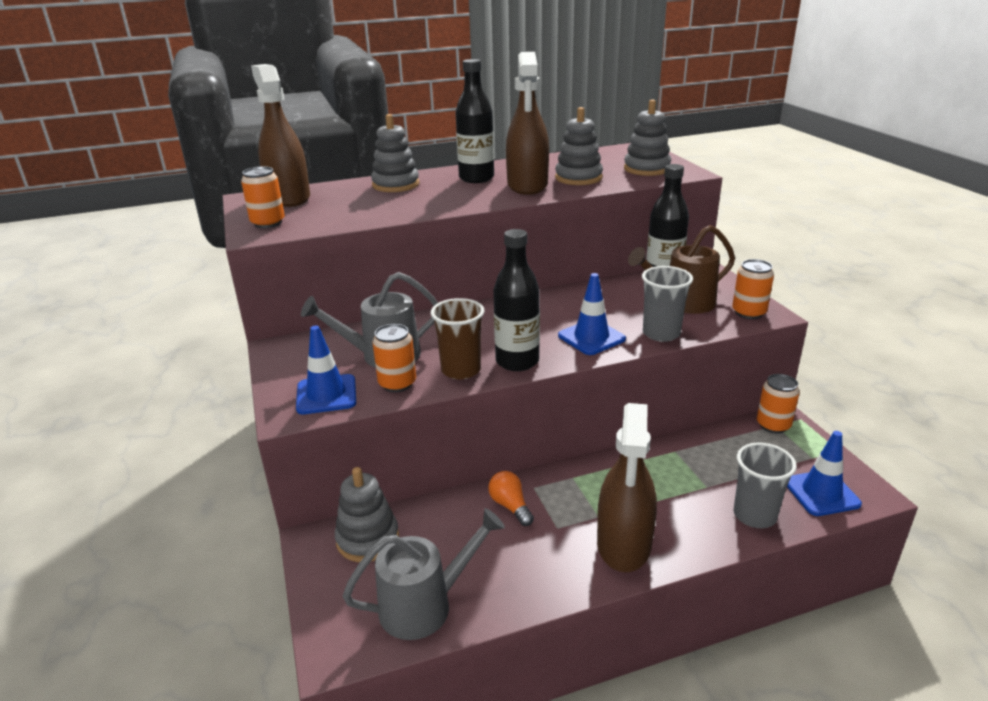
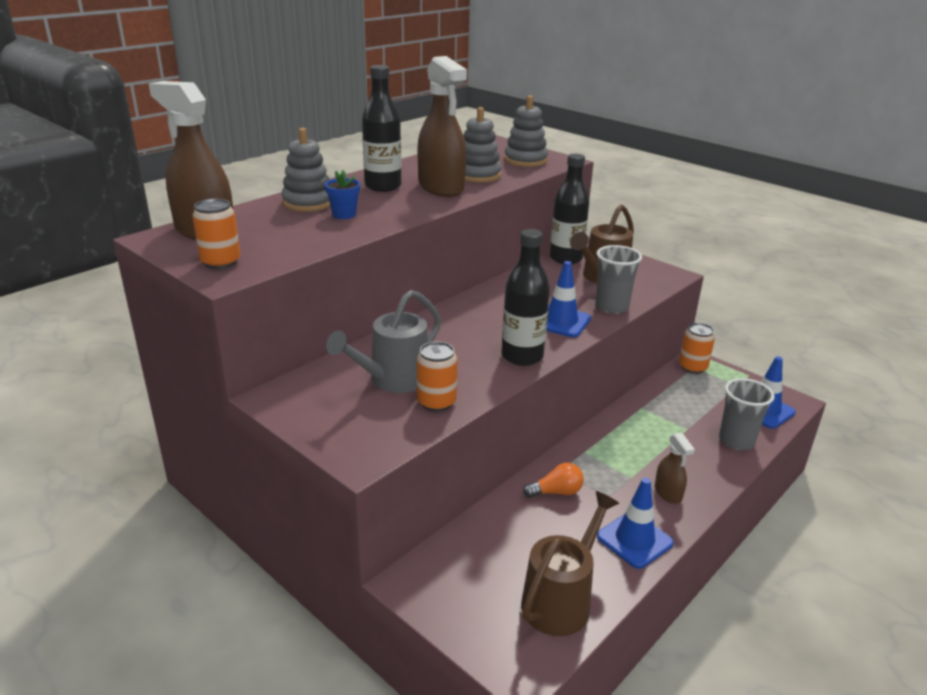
camera: 30 degrees left, 0 degrees up
(326, 395) = (378, 430): blue traffic cone -> blue traffic cone (634, 540)
(367, 539) = (458, 563): grey stacking toy -> none
(411, 198) = (344, 214): none -> blue flower pot
(425, 605) = (561, 599): grey watering can -> brown watering can
(461, 370) = (481, 376): brown cup -> none
(510, 506) = (556, 492): orange light bulb -> orange light bulb turned 135 degrees clockwise
(624, 544) = (668, 493): brown spray bottle -> brown spray bottle, size x0.49
(748, 312) = (657, 276): orange can -> none

